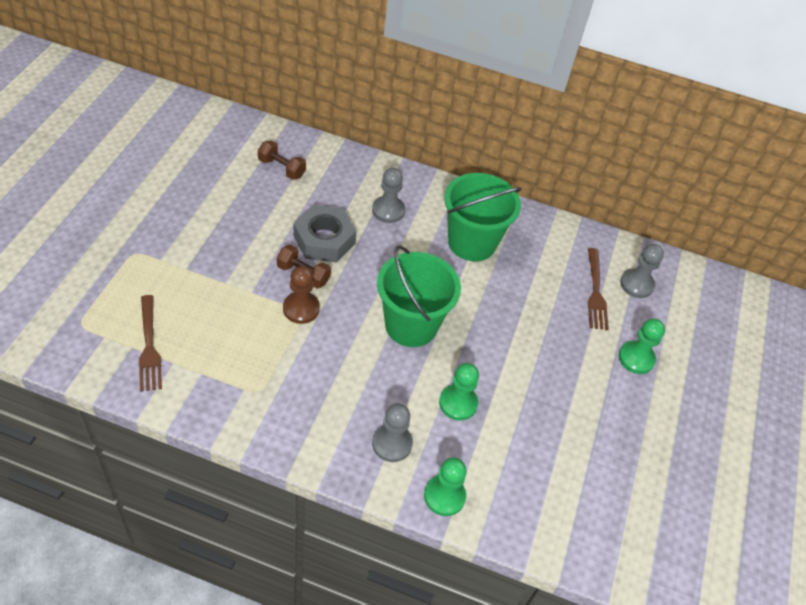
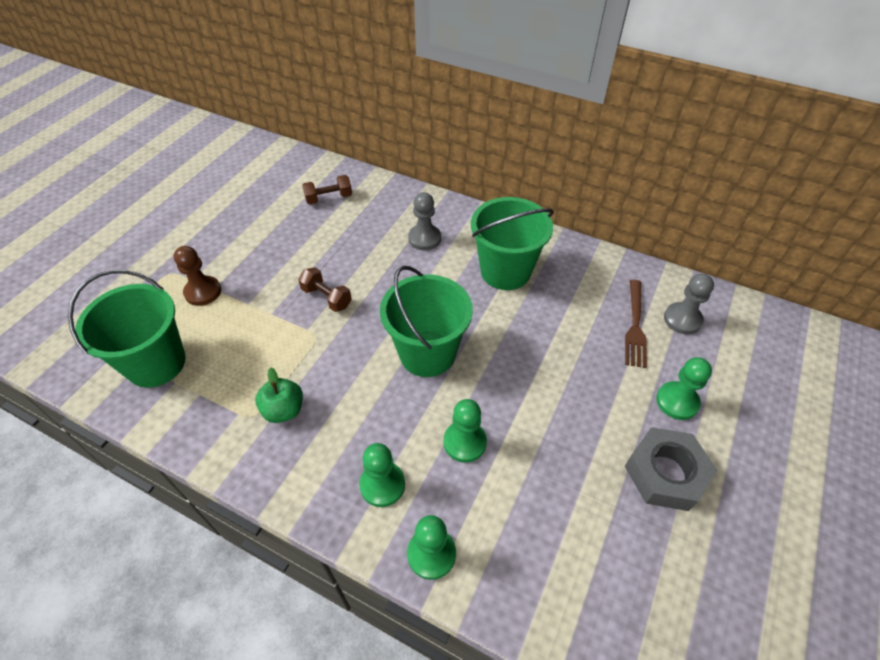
camera: 15 degrees right, 0 degrees up
(149, 346) = (156, 363): brown fork -> green bucket
(281, 168) = (329, 198): brown dumbbell -> brown dumbbell turned 60 degrees counterclockwise
(287, 384) = (284, 410): none -> green apple
(301, 308) = (316, 332): brown pawn -> brown pawn (203, 292)
(324, 240) = (355, 265): grey nut -> grey nut (665, 473)
(392, 443) = (382, 485): grey pawn -> green pawn

